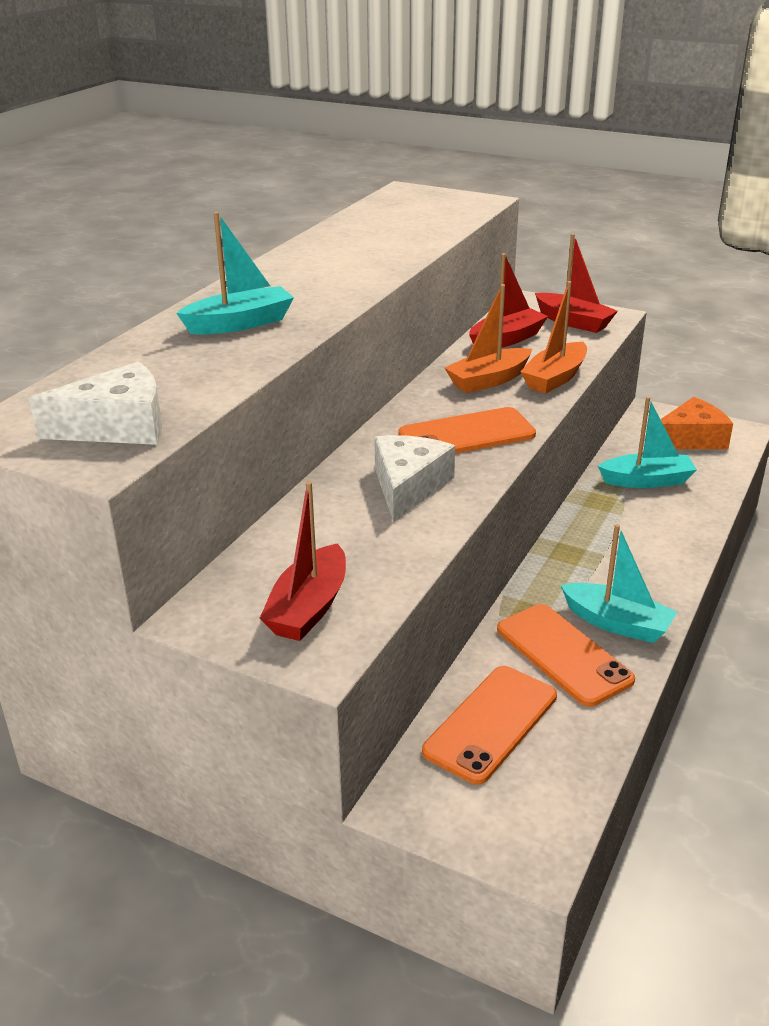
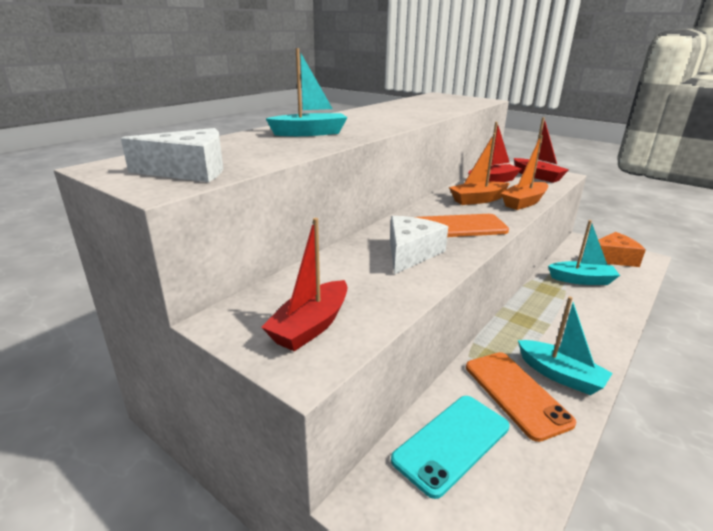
camera: 10 degrees right, 5 degrees down
(491, 724) = (452, 443): orange phone -> turquoise phone

